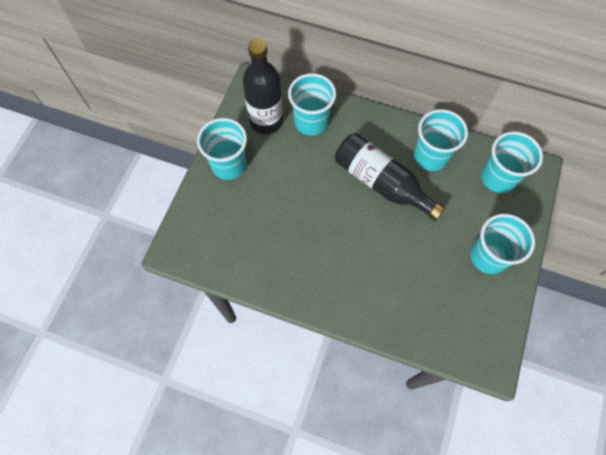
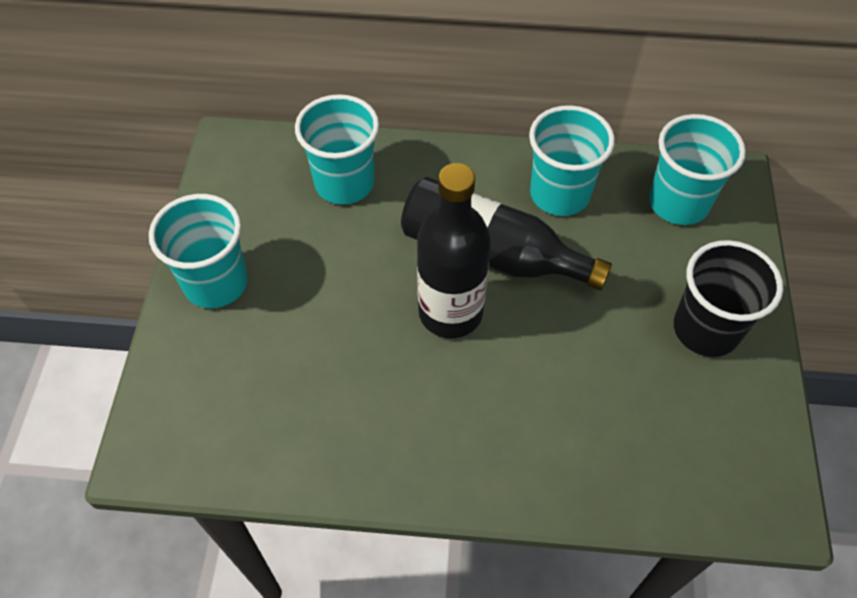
camera: 15 degrees left, 10 degrees down
(266, 121) = (266, 198): black bottle -> black bottle (450, 312)
(488, 256) = (705, 329): turquoise cup -> black cup

